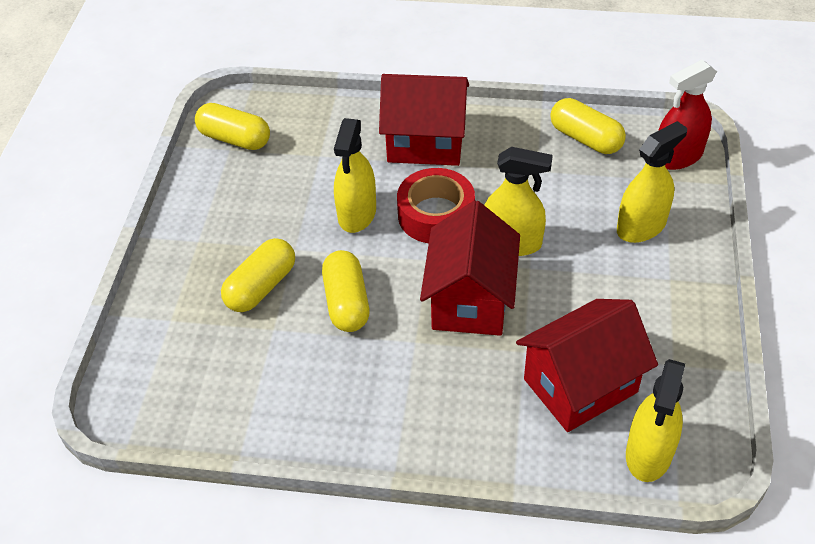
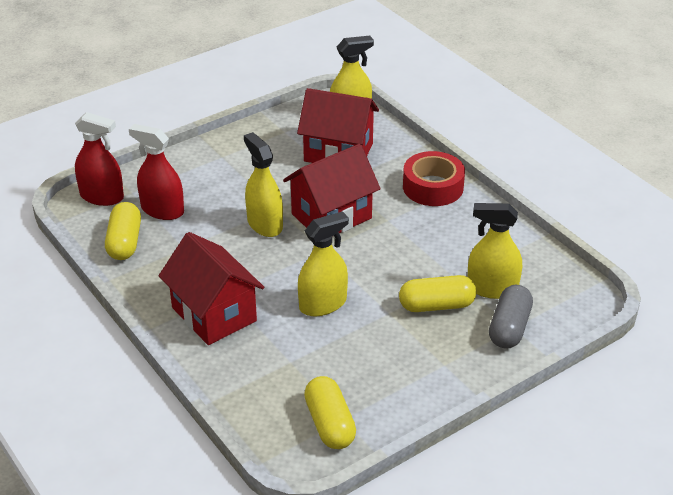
camera: 135 degrees left, 10 degrees down
(173, 316) = (509, 328): none -> grey capsule
(347, 302) = (398, 262): yellow capsule -> none
(436, 215) = (280, 268): red tape -> red tape (433, 187)
(612, 185) = (162, 210): none -> red spray bottle
(641, 226) = (189, 183): yellow spray bottle -> yellow spray bottle (492, 288)

